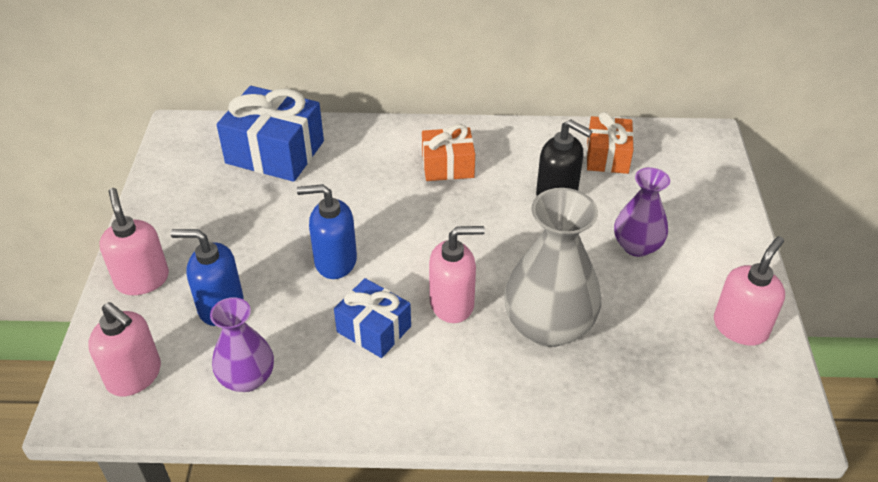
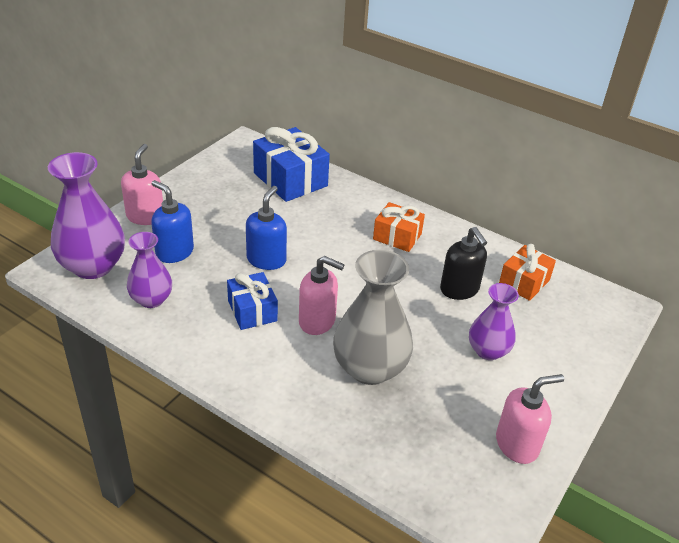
camera: 30 degrees right, 5 degrees down
(134, 376) = (93, 266): pink soap dispenser -> purple vase
(335, 261) = (266, 260): blue soap dispenser -> blue soap dispenser turned 75 degrees clockwise

